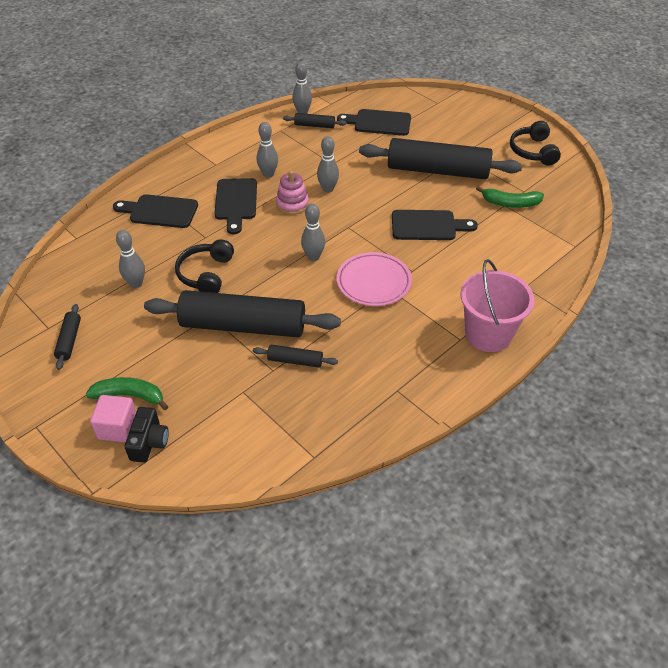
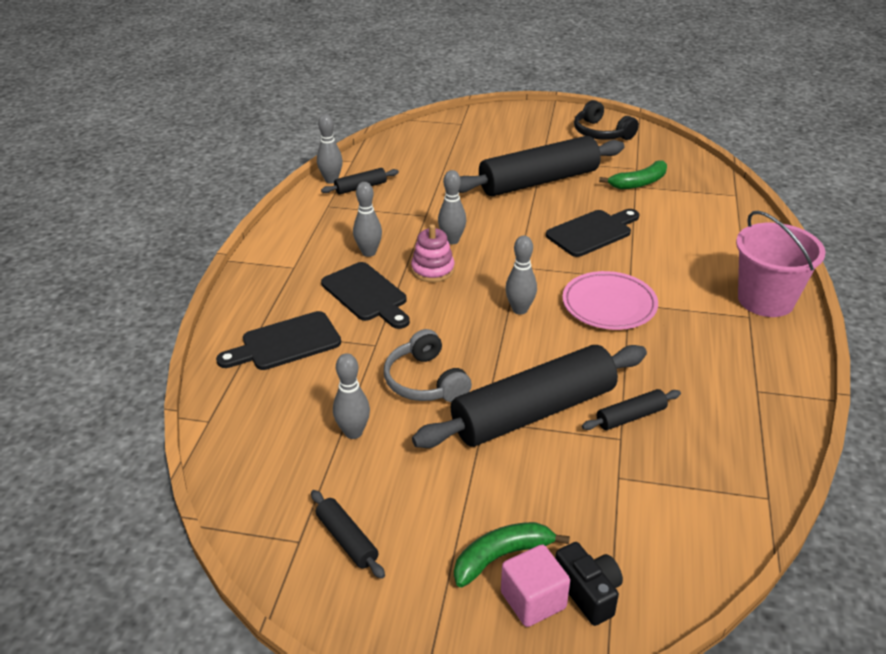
camera: 35 degrees left, 10 degrees down
(206, 274) = (425, 381): black headphones -> grey headphones
(379, 122) = (426, 161): black cutting board -> none

